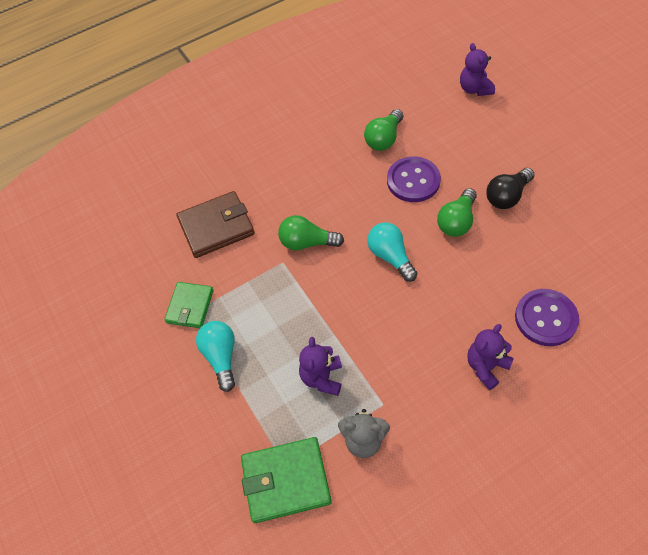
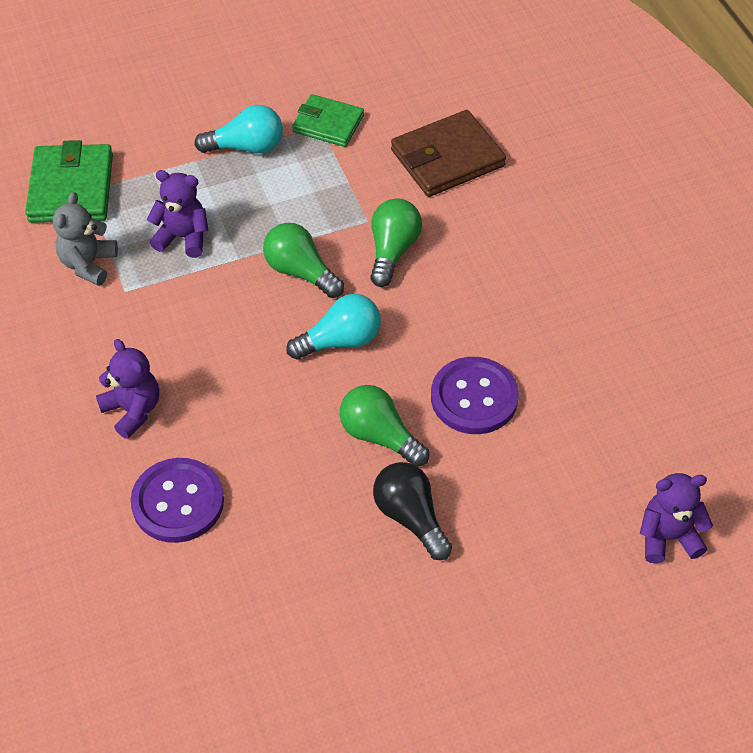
camera: 95 degrees right, 5 degrees down
(216, 227) = (447, 158): brown wallet -> brown wallet turned 75 degrees clockwise
(384, 139) = (572, 377): green light bulb -> green light bulb (300, 272)

